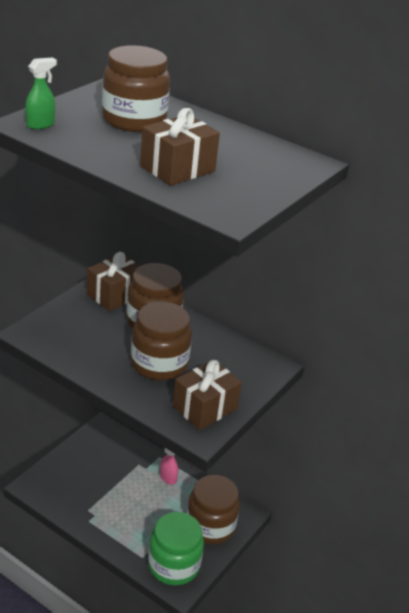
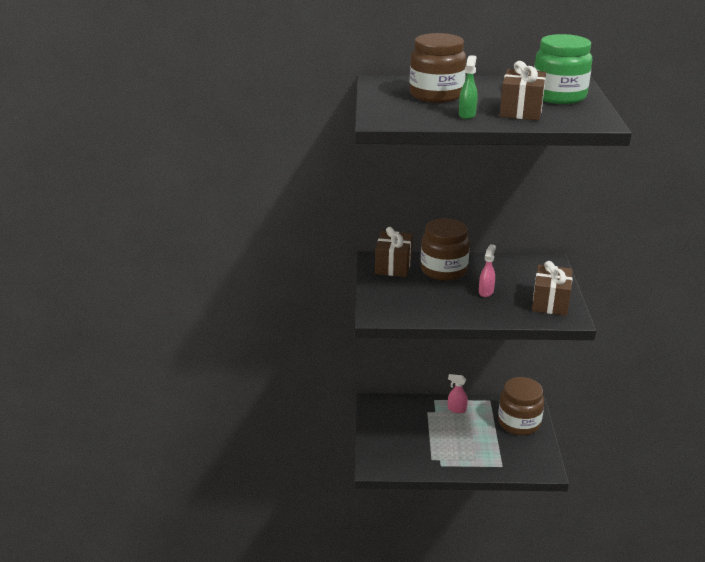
camera: 30 degrees left, 5 degrees down
(41, 125) = (392, 117): green spray bottle -> green spray bottle (467, 115)
(159, 363) = (486, 292): brown jar -> pink spray bottle
(174, 565) = (527, 459): green jar -> green jar (558, 96)

